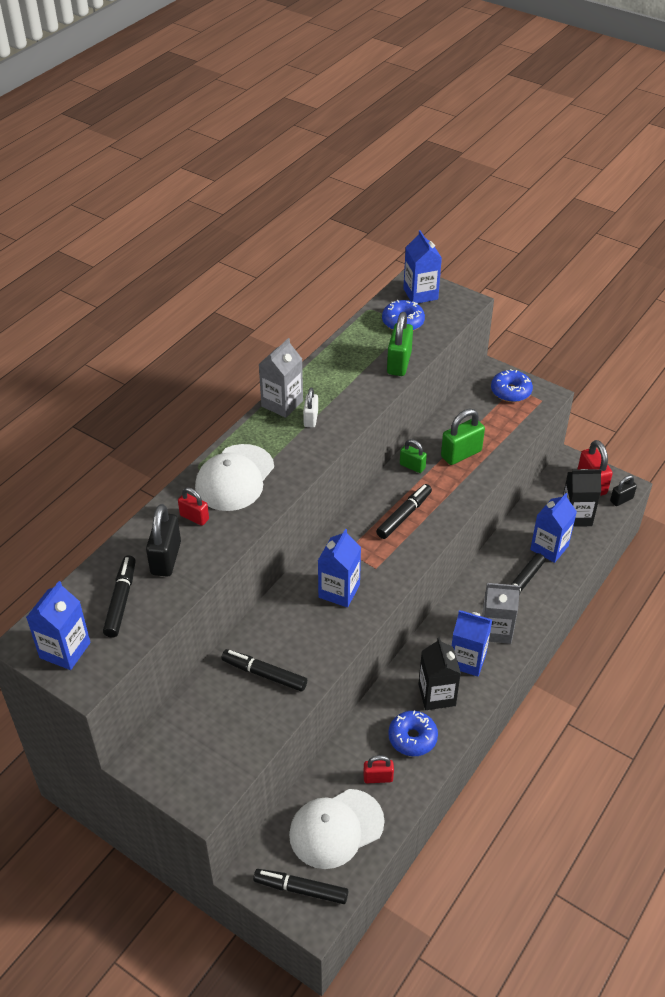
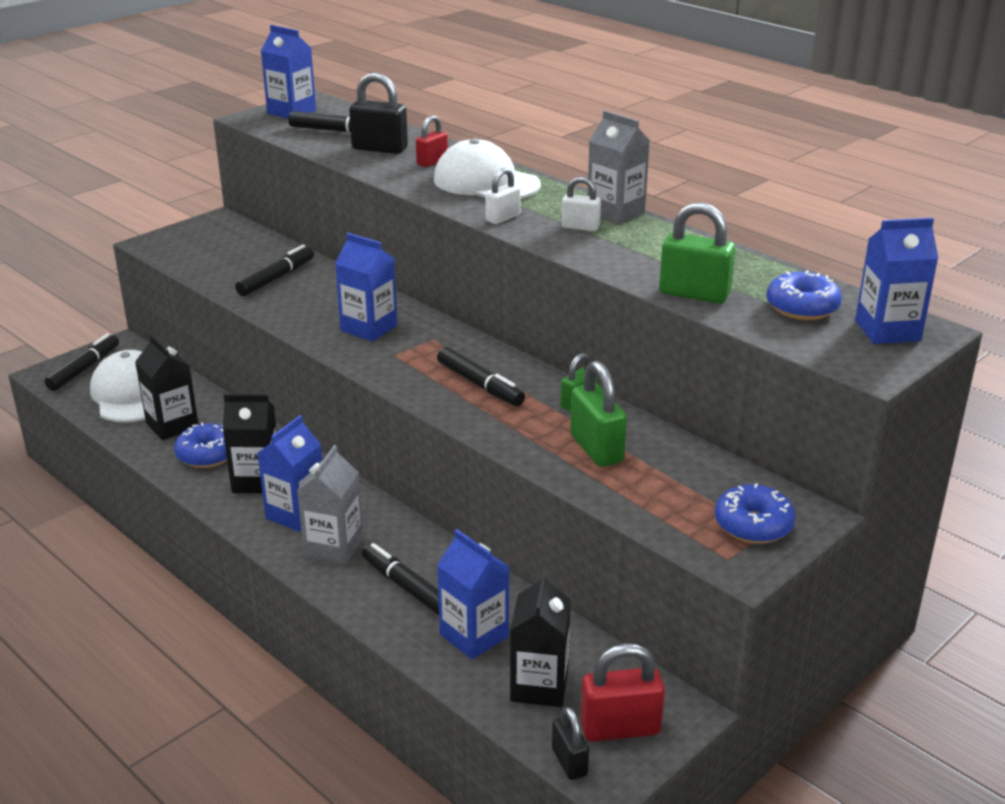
camera: 100 degrees right, 15 degrees down
(304, 459) = (503, 218): none -> white padlock
(378, 778) = (172, 425): red padlock -> black carton

